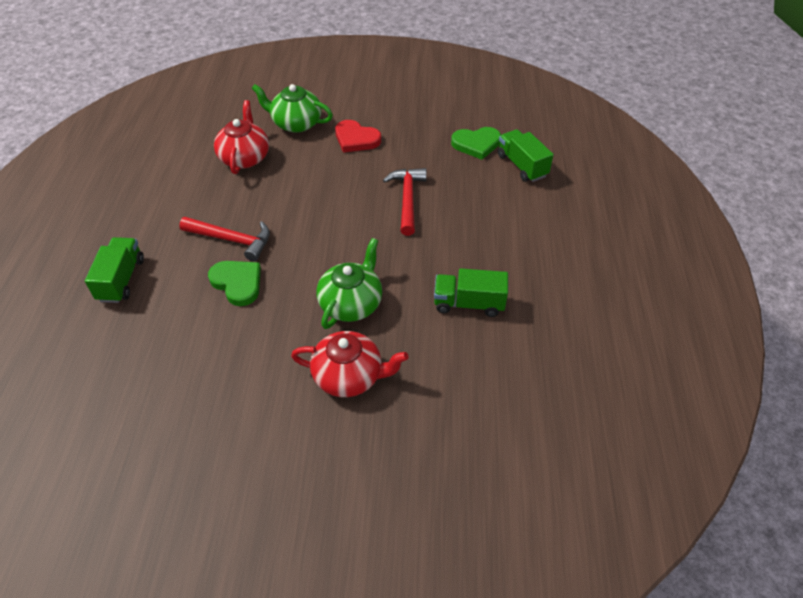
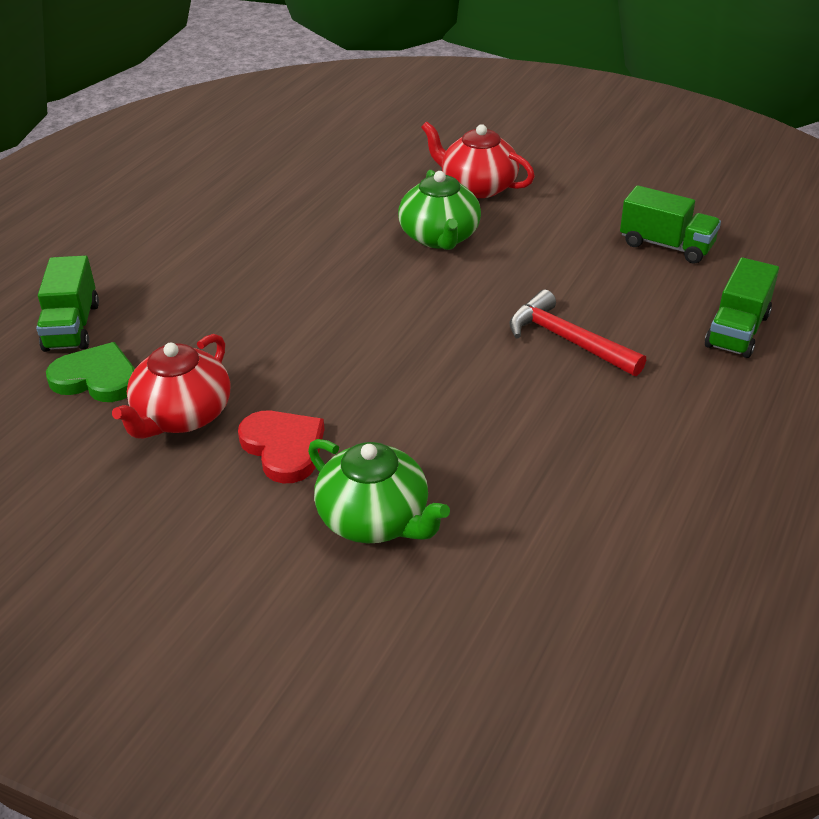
camera: 155 degrees left, 10 degrees down
(237, 283) = (573, 288): green heart -> none
(245, 157) = (506, 471): red teapot -> red teapot (182, 416)
(351, 303) = (439, 237): green teapot -> green teapot turned 60 degrees counterclockwise
(407, 199) = (281, 326): red hammer -> none
(468, 303) = (308, 207): green truck -> green truck (666, 245)

